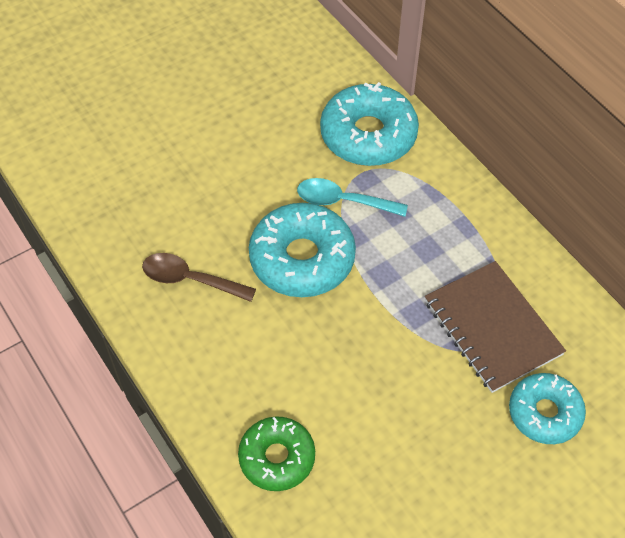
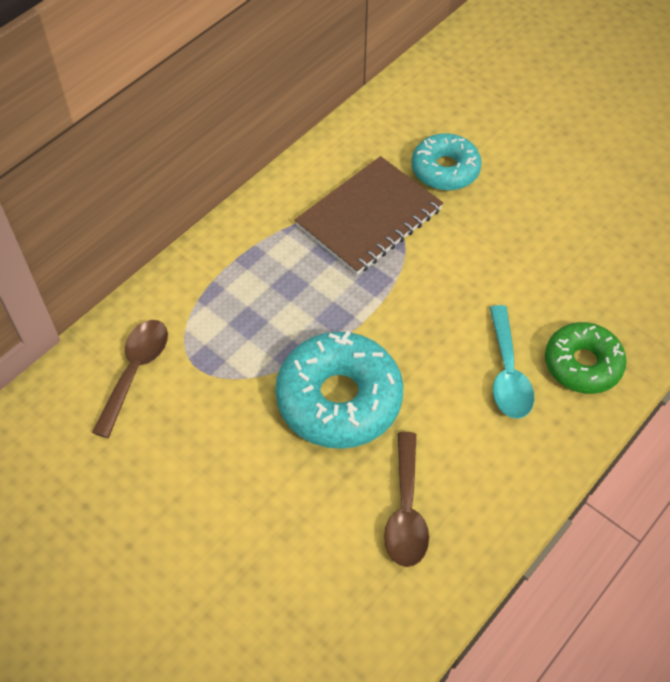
camera: 105 degrees left, 0 degrees up
(343, 201) = (245, 376): turquoise spoon -> turquoise spoon (507, 373)
(368, 135) = (135, 371): turquoise donut -> brown spoon

